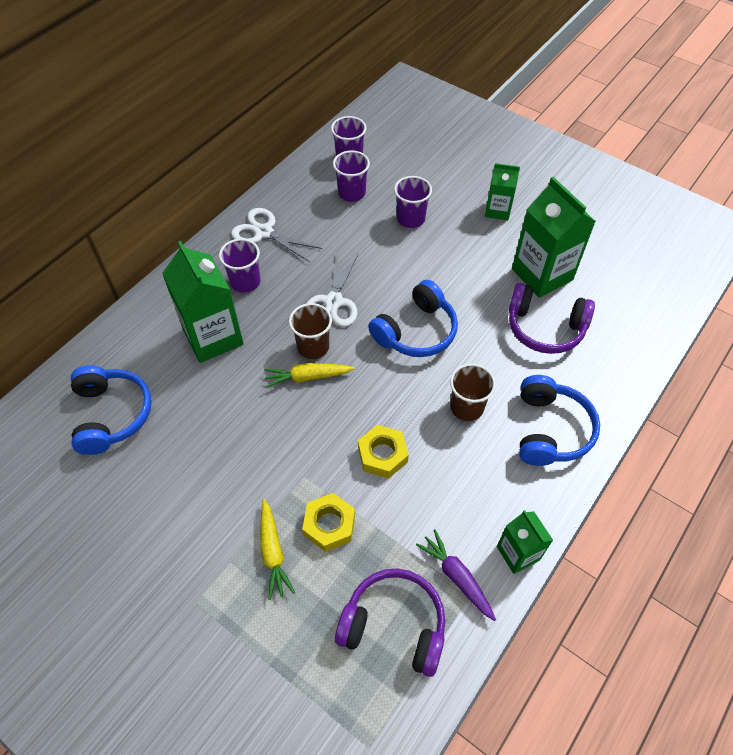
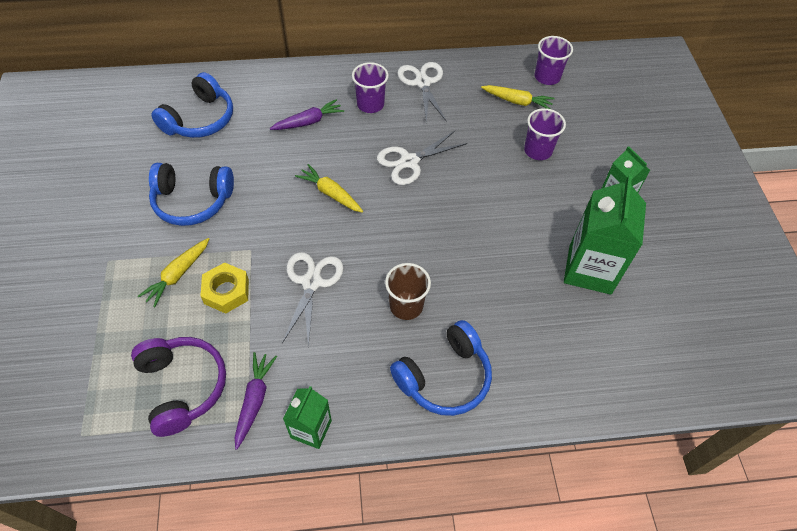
camera: 45 degrees right, 0 degrees up
(213, 337) = (308, 122): green carton -> purple carrot
(313, 347) = (359, 178): brown cup -> none
(352, 193) = (517, 101): purple cup -> yellow carrot
(382, 455) = (312, 282): yellow nut -> white scissors
(416, 331) = (439, 227): blue headphones -> blue headphones (192, 201)
(545, 328) = (538, 307): purple headphones -> none

